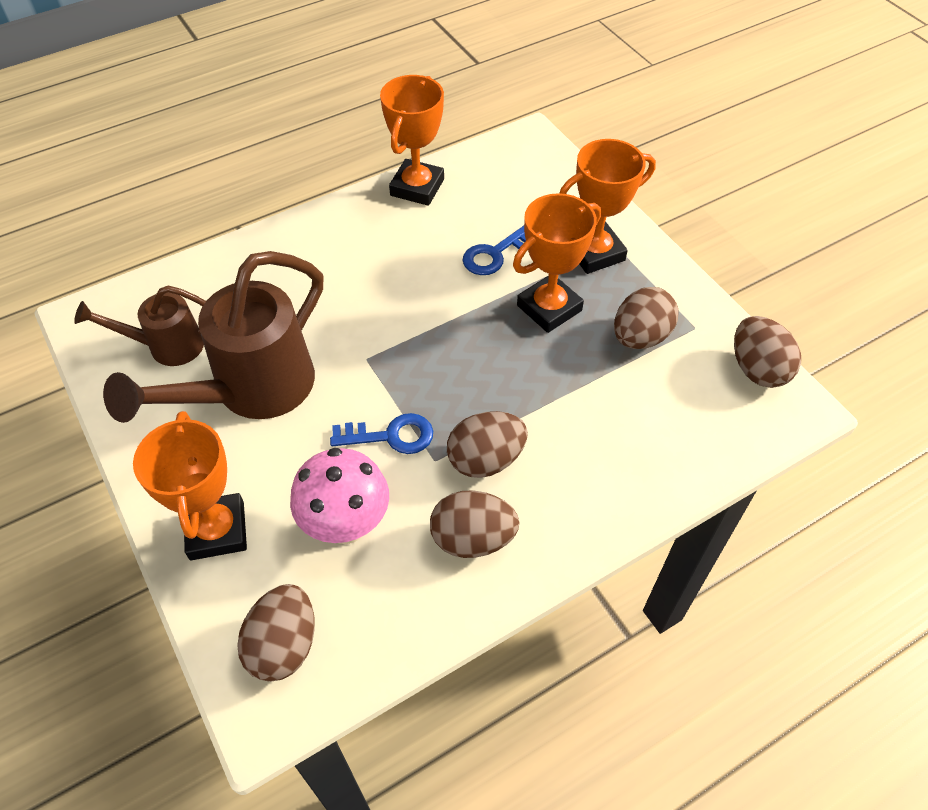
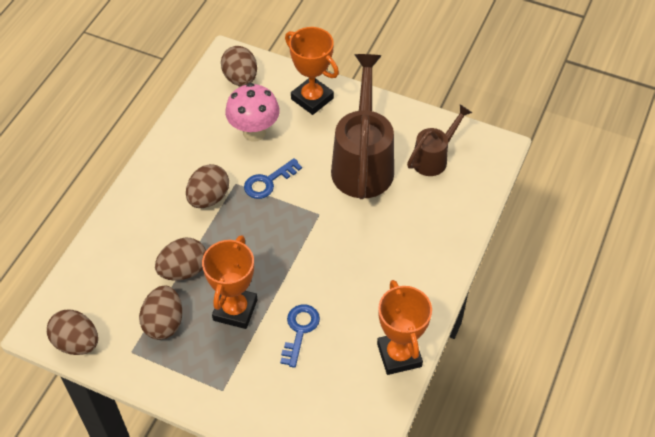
camera: 145 degrees right, 0 degrees up
(472, 538) = (188, 159): brown egg -> brown egg (183, 270)
(595, 253) = (232, 374): orange trophy -> none

